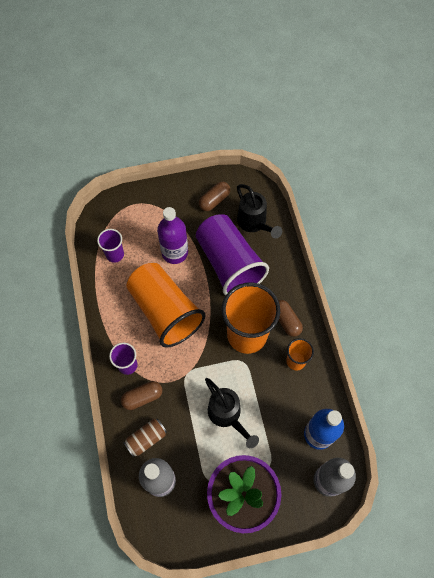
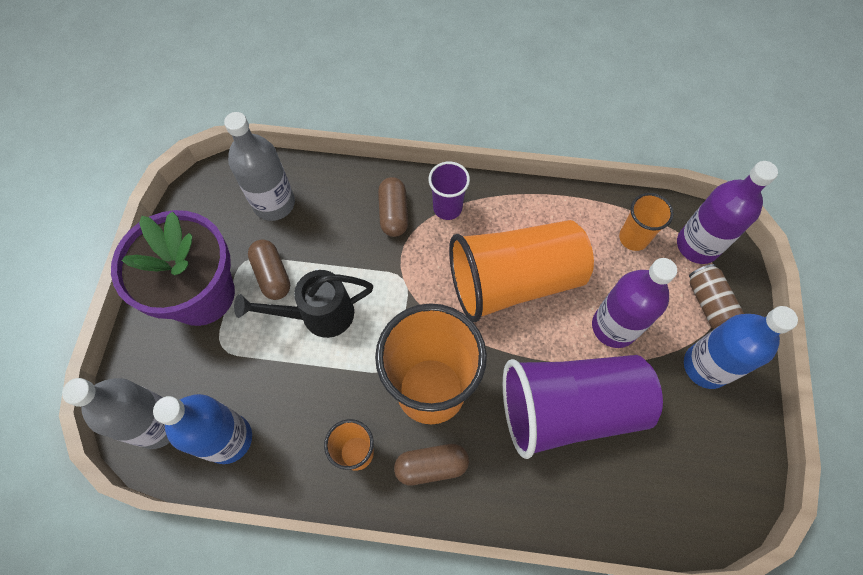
camera: 110 degrees right, 0 degrees up
(109, 221) = (697, 245): none -> purple bottle
(115, 254) = (633, 238): purple cup -> orange cup
(146, 439) = (335, 202): brown can -> brown can (709, 303)
(181, 205) = (706, 366): none -> blue bottle
(214, 200) = (706, 428): brown capsule -> brown capsule (272, 275)
(254, 223) = (640, 485): black watering can -> none

